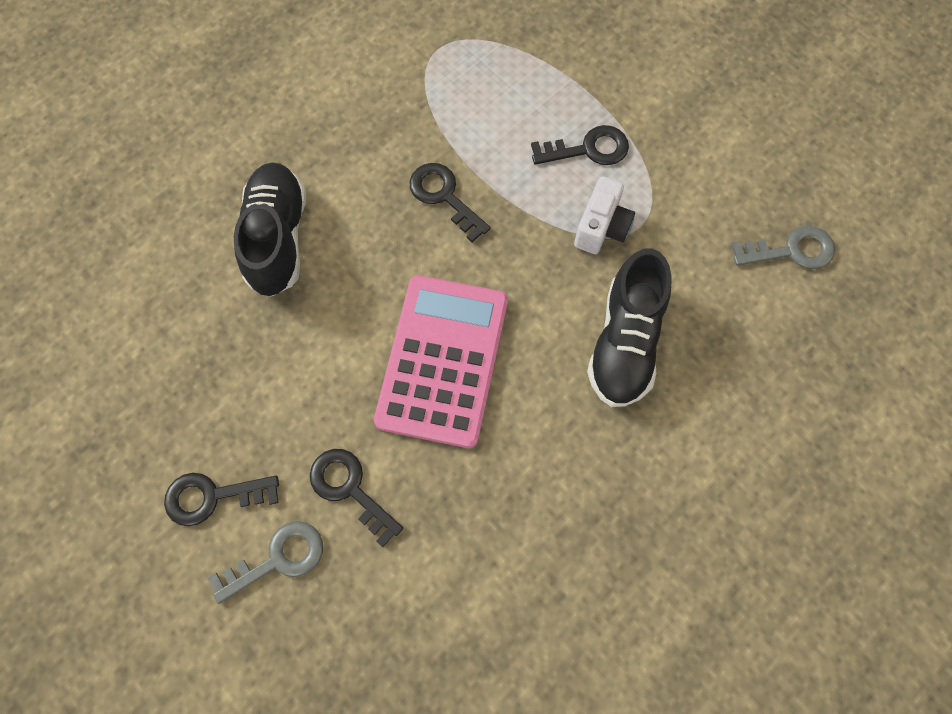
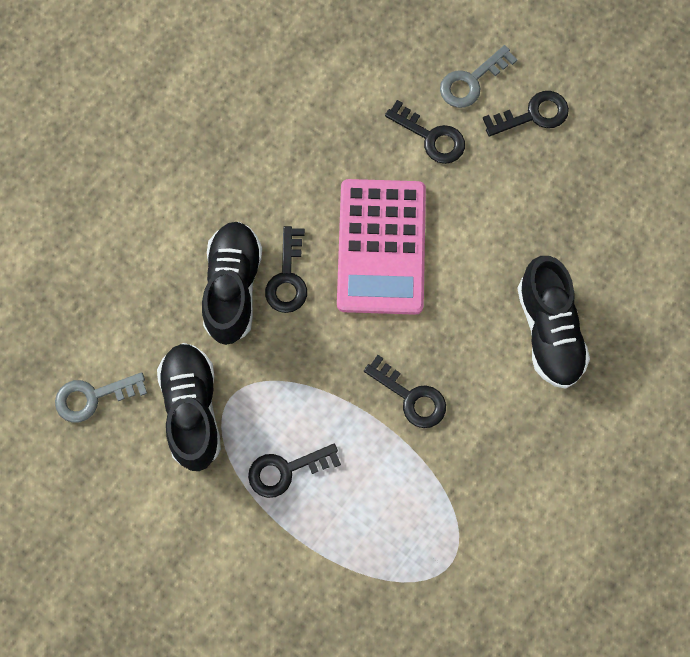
camera: 170 degrees right, 5 degrees up
(559, 343) = (287, 277): none -> black key
(601, 228) = (264, 390): white camera -> none
(682, 221) = (192, 409): none -> black shoe

